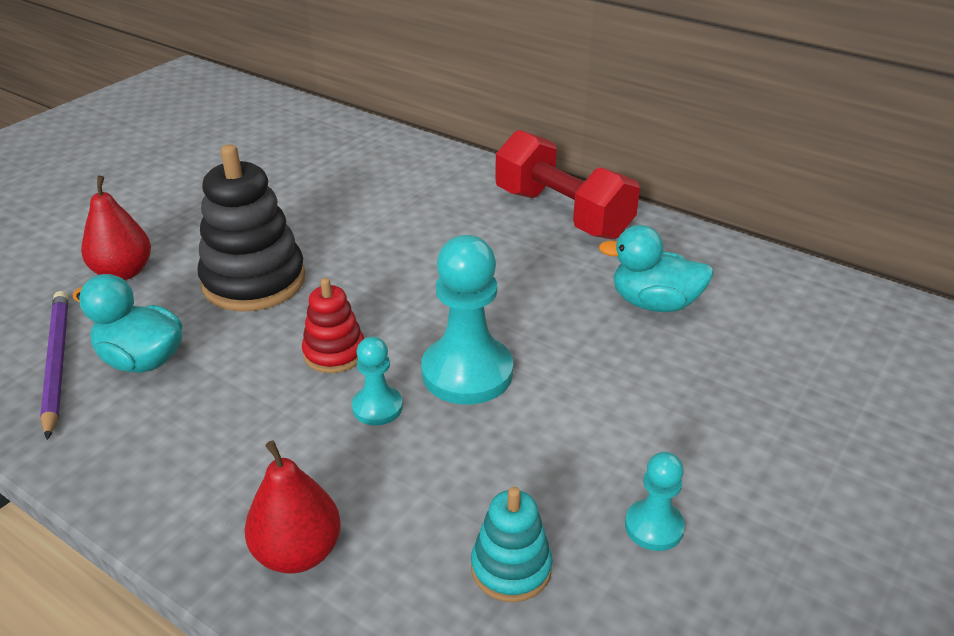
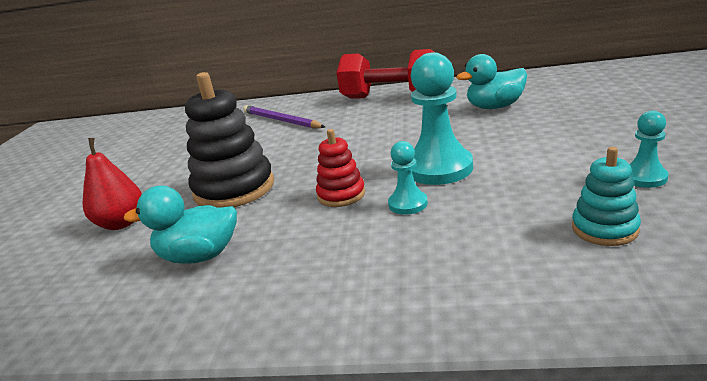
camera: 25 degrees left, 10 degrees down
(56, 362) = (125, 287): purple pencil -> purple pencil (281, 120)
(298, 552) = (466, 289): red pear -> none

